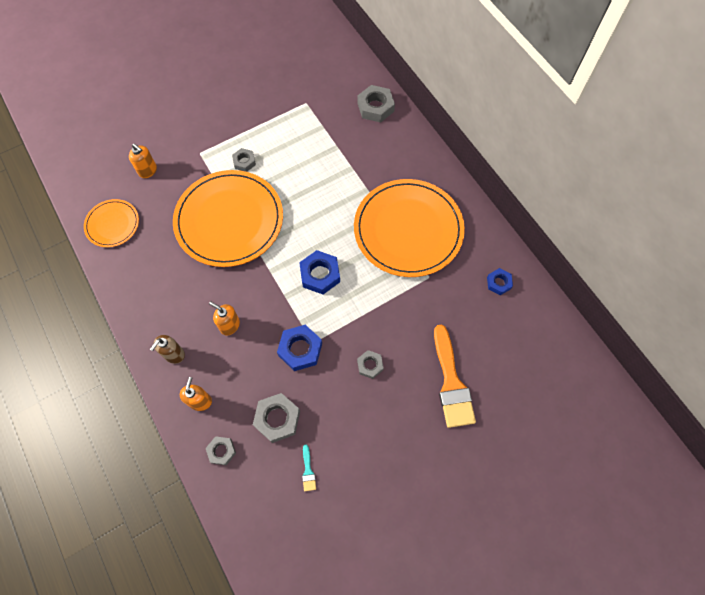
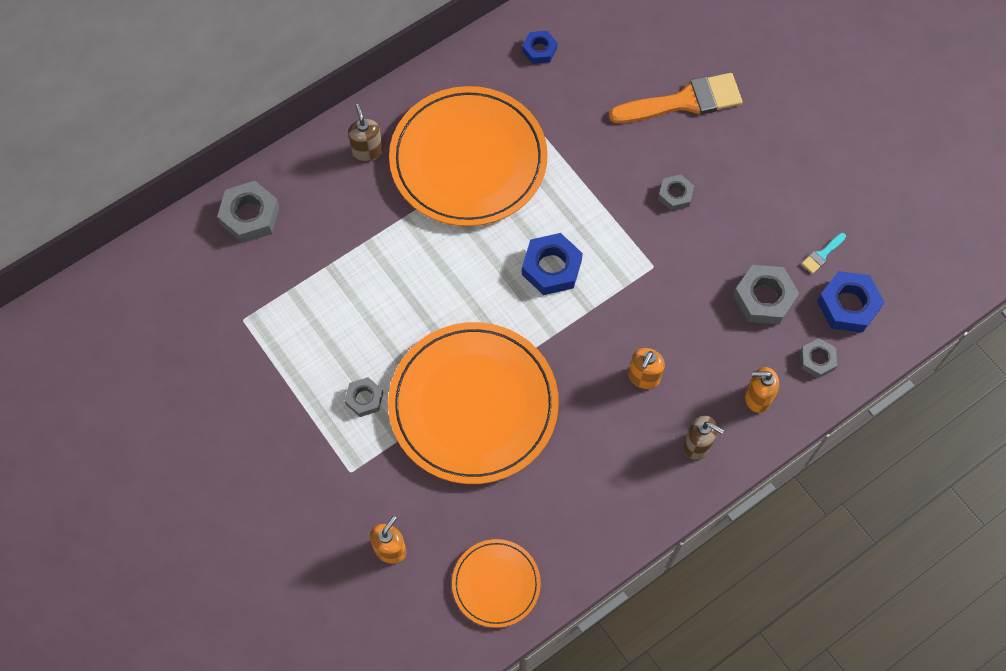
camera: 95 degrees left, 0 degrees up
(300, 349) = (666, 281): blue nut -> blue nut (848, 305)
(308, 471) = (822, 254): turquoise brush -> turquoise brush turned 150 degrees clockwise
(418, 171) = (367, 151): none -> brown soap dispenser

